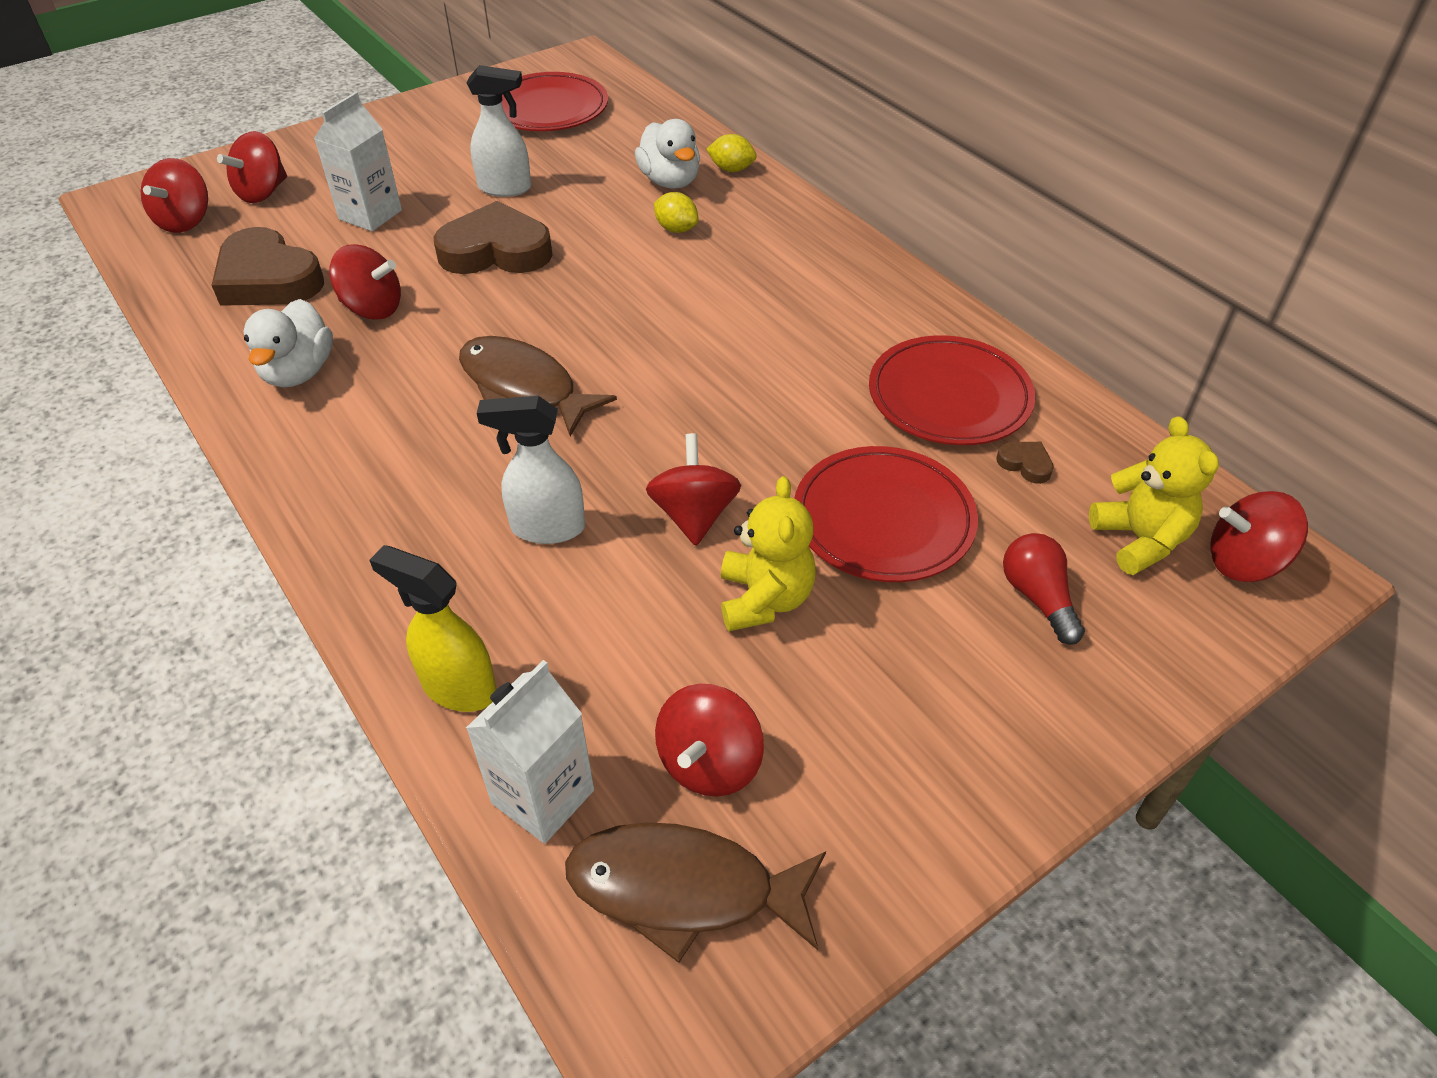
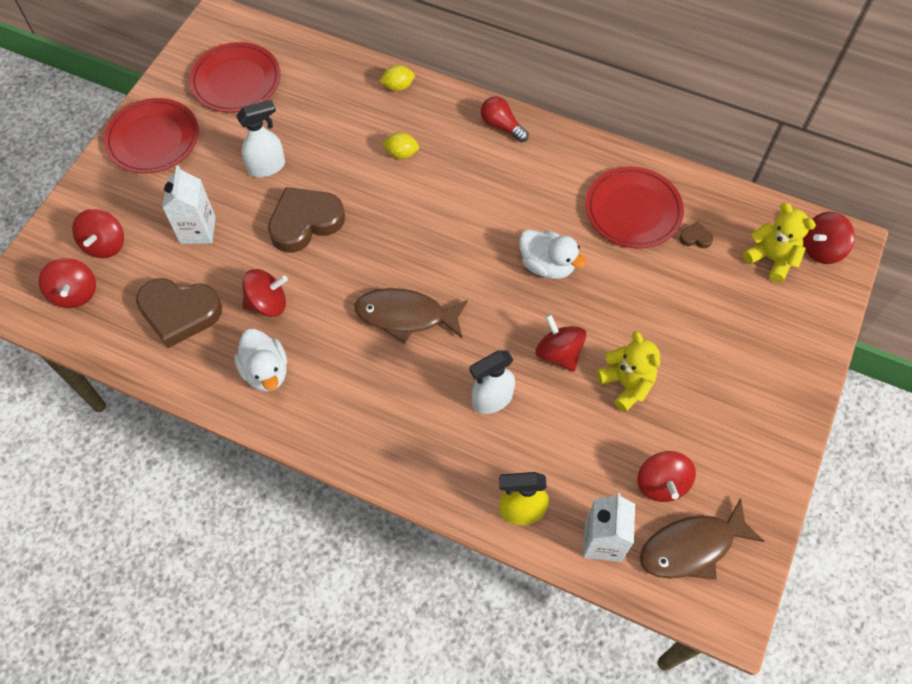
camera: 30 degrees left, 15 degrees up
(670, 181) = (367, 114): white duck -> white duck (547, 265)
(883, 519) = (650, 307): red plate -> red plate (153, 139)
(1037, 597) = (745, 317): red light bulb -> red light bulb (501, 126)

